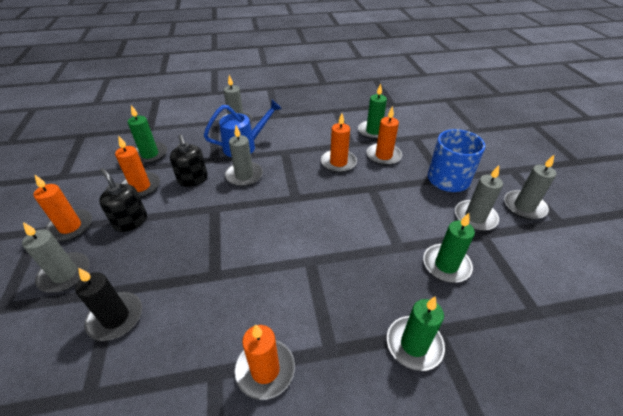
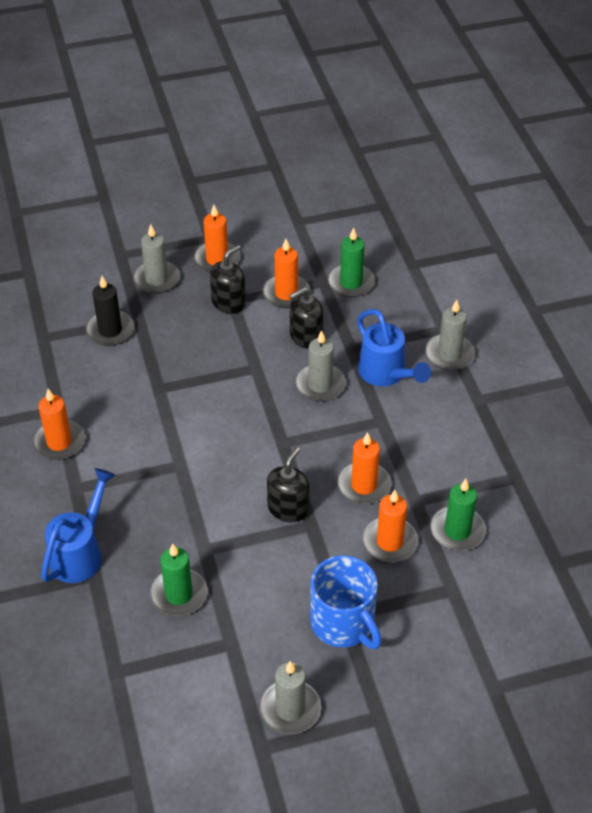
camera: 85 degrees right, 5 degrees up
(357, 198) = (288, 508): none -> black soap dispenser
(414, 344) = (80, 553): green candle -> blue watering can
(475, 217) = (263, 641): grey candle -> none

